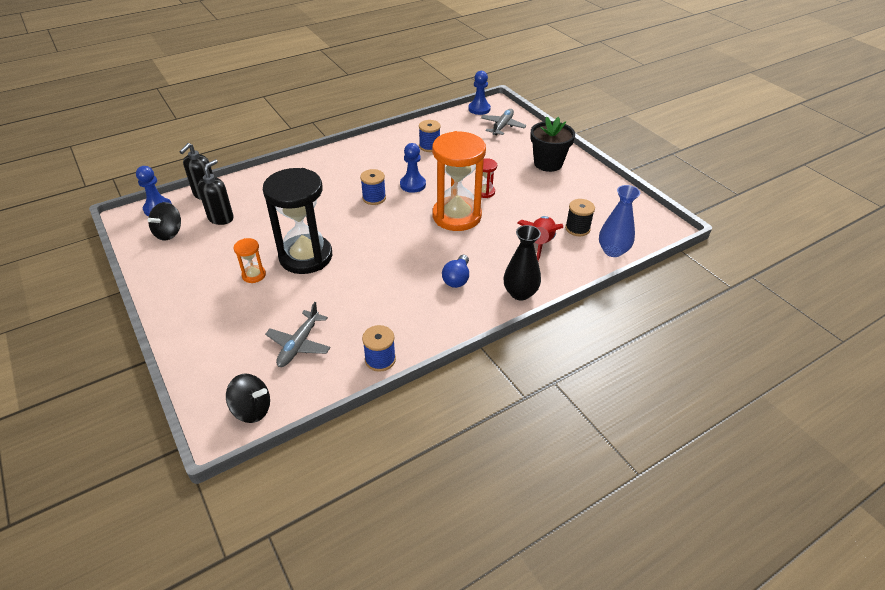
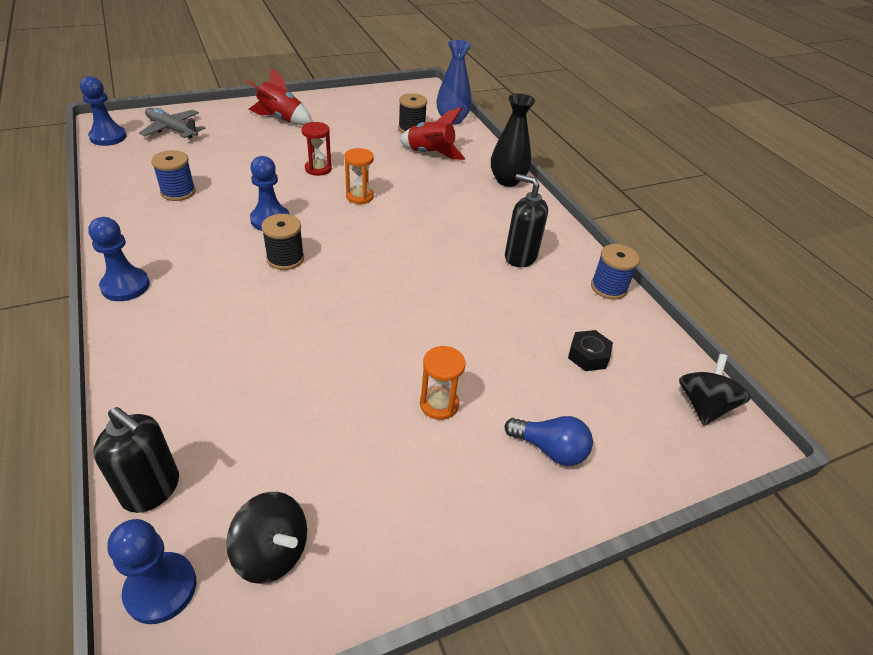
camera: 85 degrees left, 0 degrees up
(221, 218) = (256, 456): black soap dispenser -> black soap dispenser (520, 257)
(299, 344) = (588, 355): grey plane -> black nut
(306, 256) = (406, 340): black hourglass -> none
(336, 153) = (125, 286): none -> blue pawn
(374, 198) = (285, 258): blue spool -> black spool
(456, 216) = (359, 196): orange hourglass -> orange hourglass, size x0.43
(457, 279) = (479, 215): blue light bulb -> blue light bulb (550, 449)
(548, 163) = (281, 119): black flower pot -> red rocket

